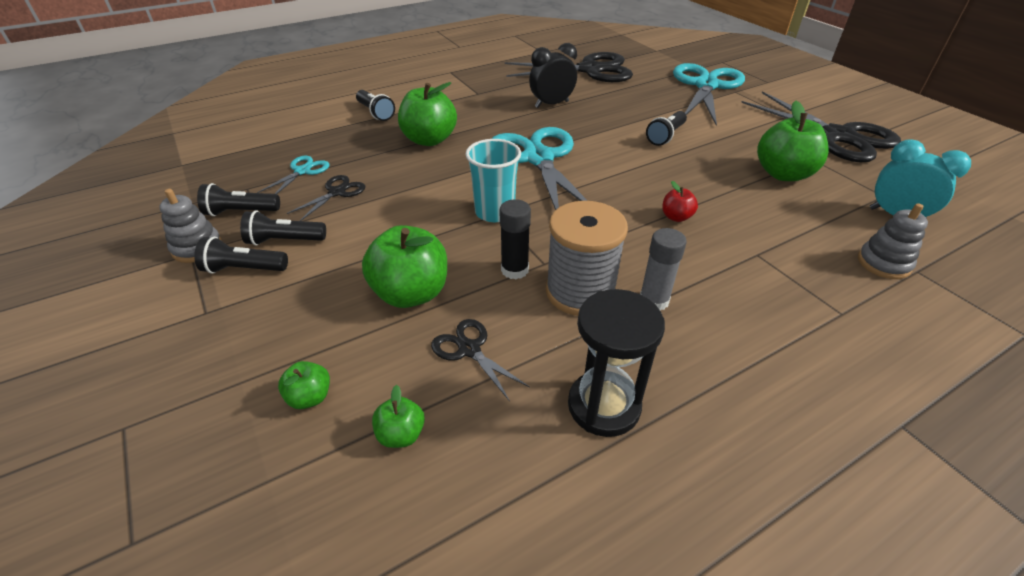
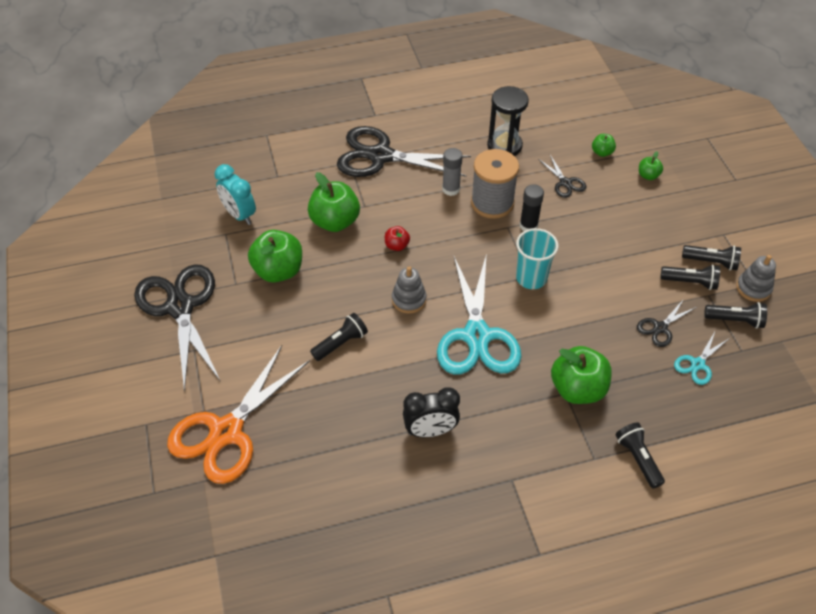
camera: 165 degrees left, 10 degrees up
(411, 293) = (597, 222): green apple -> green apple (335, 222)
(589, 70) = (346, 511): black scissors -> black scissors (381, 156)
(706, 86) = (227, 432): turquoise scissors -> orange scissors
(883, 263) = (292, 184): grey stacking toy -> grey stacking toy (409, 299)

